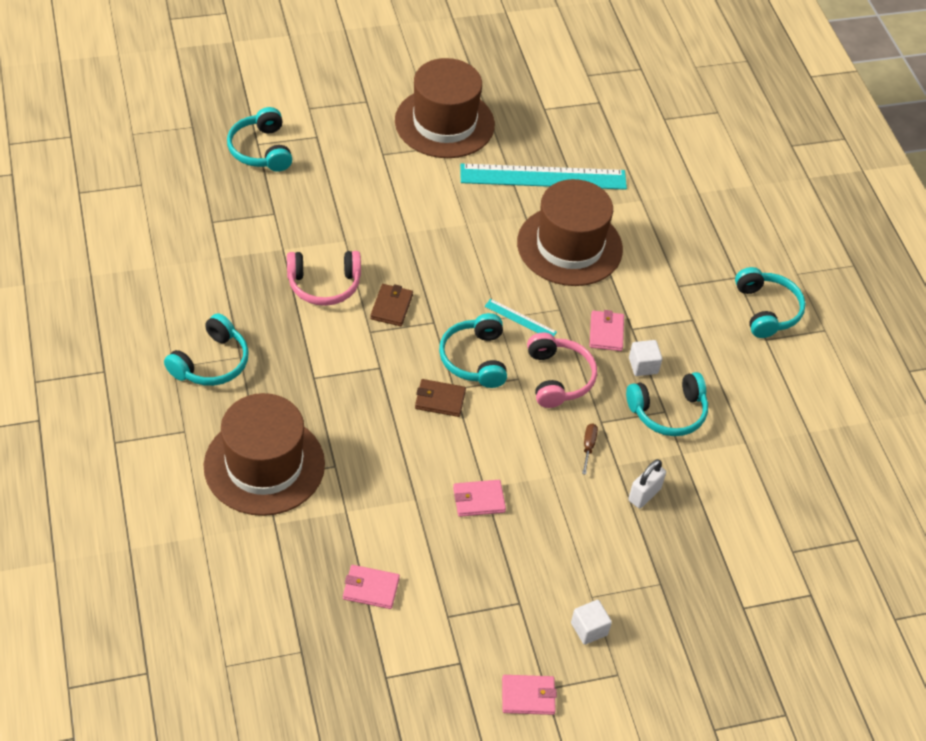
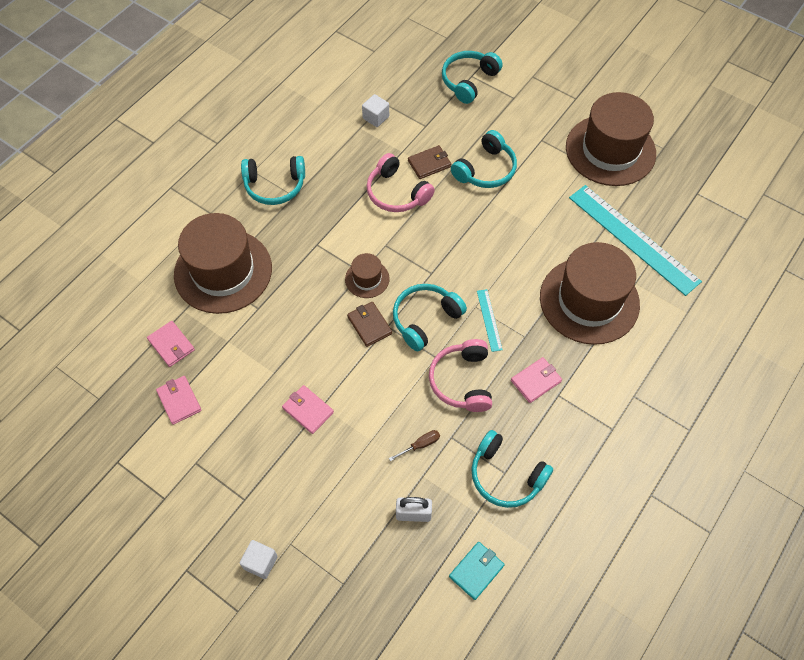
camera: 55 degrees right, 10 degrees up
(391, 307) = (418, 241): brown wallet -> brown wallet (429, 164)
(391, 368) = (367, 279): none -> brown hat
(528, 696) = (171, 563): pink wallet -> pink wallet (171, 345)
(558, 378) = (462, 381): pink headphones -> pink headphones turned 135 degrees clockwise
(643, 365) = (531, 427): white cube -> white cube (376, 117)
(728, 489) = (476, 571): none -> turquoise wallet
(766, 310) = (681, 474): turquoise headphones -> turquoise headphones (486, 170)

